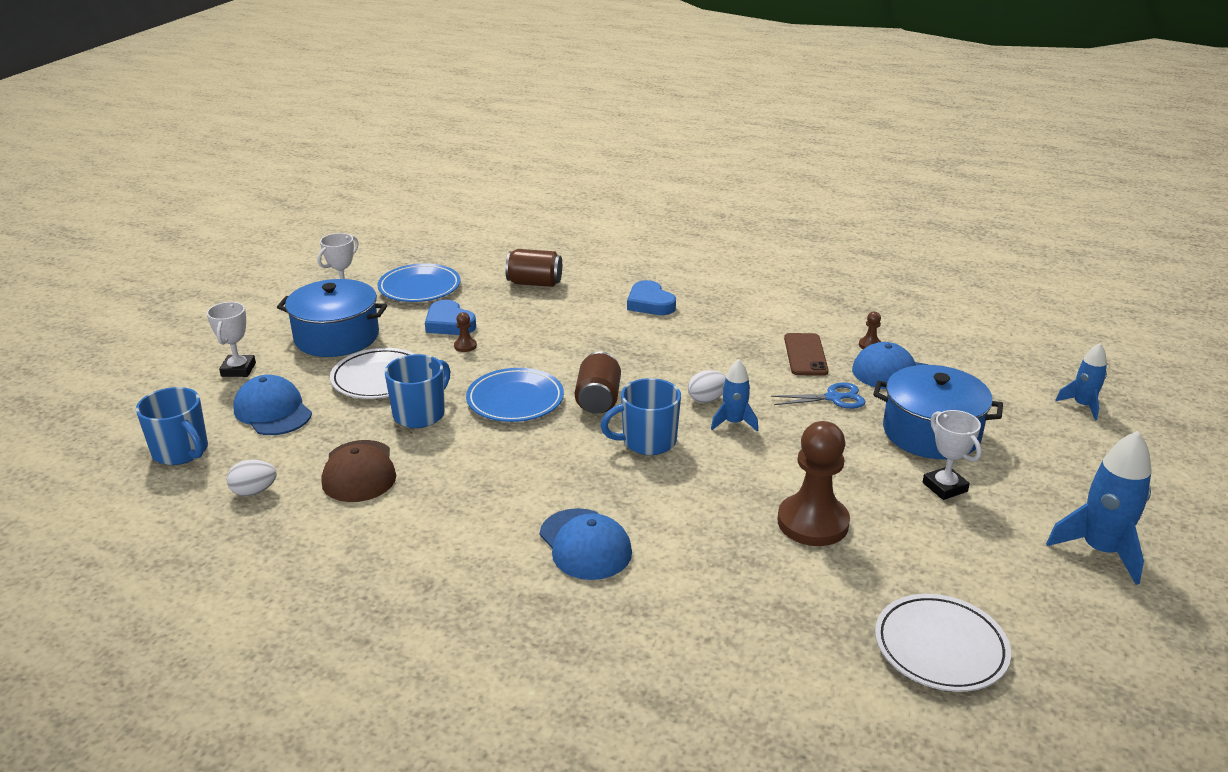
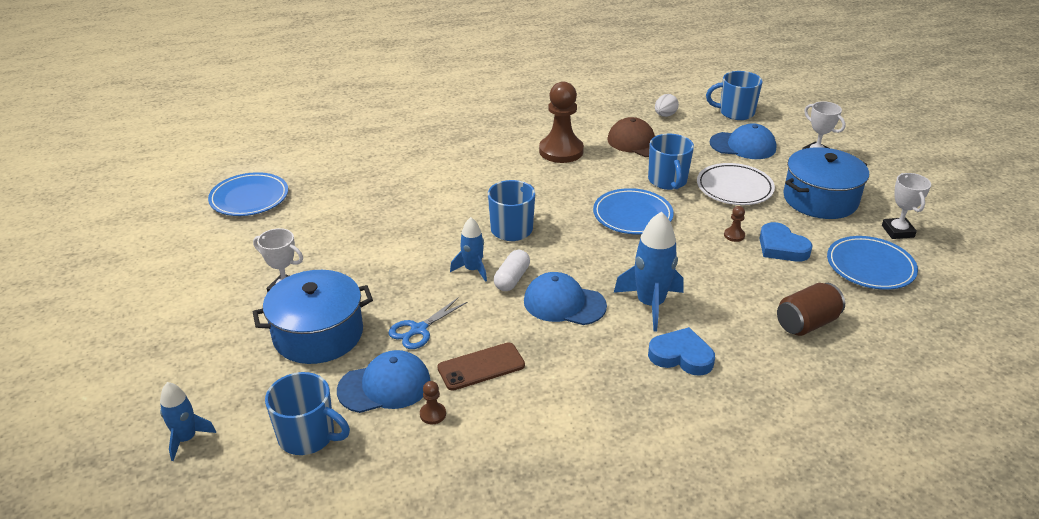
camera: 140 degrees right, 5 degrees up
(449, 323) = (781, 247): blue heart -> blue heart turned 135 degrees counterclockwise
(585, 544) = (474, 164): blue cap -> blue cap (564, 303)
(598, 400) = (583, 241): brown can -> none
(707, 399) = (512, 279): white egg -> white capsule
(805, 355) = (481, 366): brown phone -> brown phone turned 75 degrees counterclockwise
(812, 522) = (360, 228): brown pawn -> brown pawn (561, 151)
(940, 647) = (249, 198): white plate -> blue plate
(977, 370) = (308, 436): none -> blue mug
(1100, 550) = (160, 292): blue rocket -> blue rocket (650, 304)

